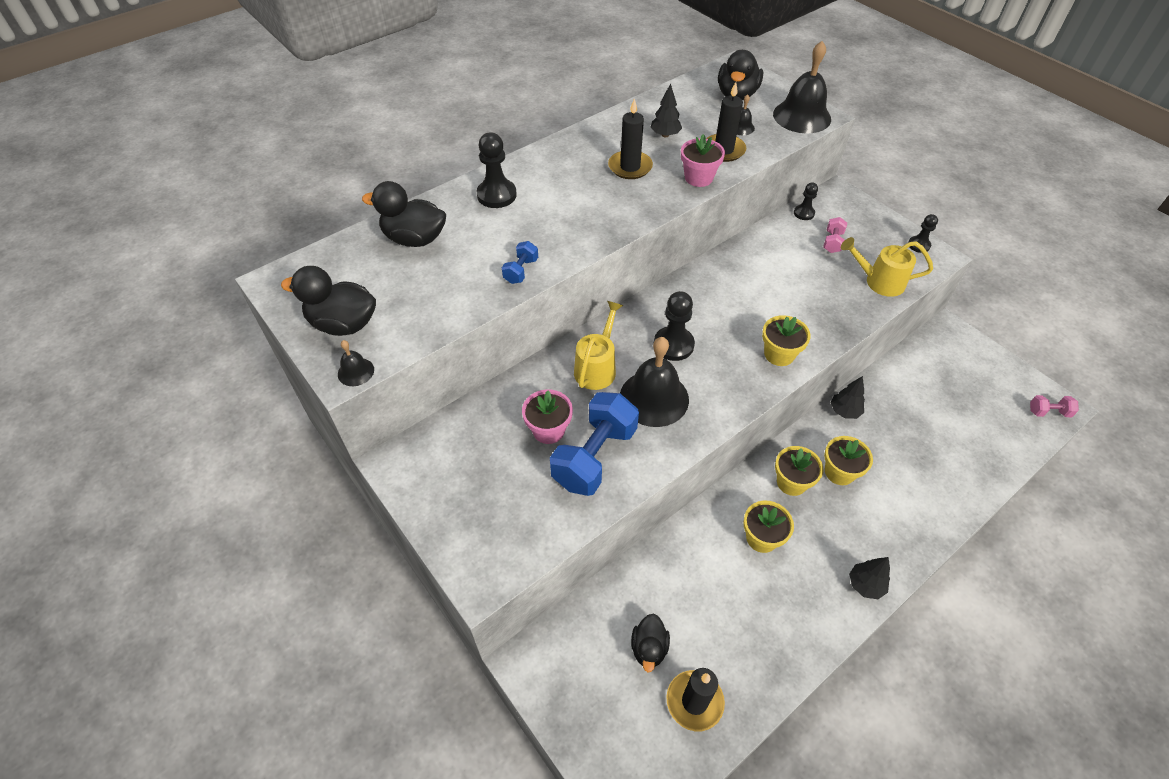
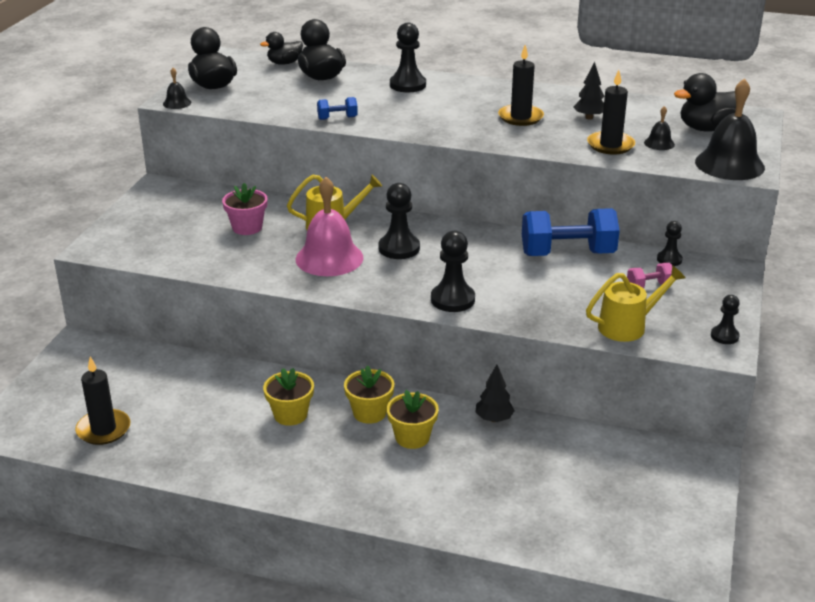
camera: 55 degrees right, 20 degrees down
(594, 457) = (241, 253): blue dumbbell -> blue dumbbell (567, 254)
(649, 648) = (133, 392): black duck -> black duck (284, 63)
(654, 398) = (329, 258): black bell -> pink bell
(698, 178) = (552, 146): pink flower pot -> none
(779, 354) = (452, 299): yellow flower pot -> black pawn
(865, 585) = (295, 489): black tree -> none
(878, 281) = (628, 326): yellow watering can -> yellow watering can turned 90 degrees clockwise
(1048, 412) = (670, 567): pink dumbbell -> none

